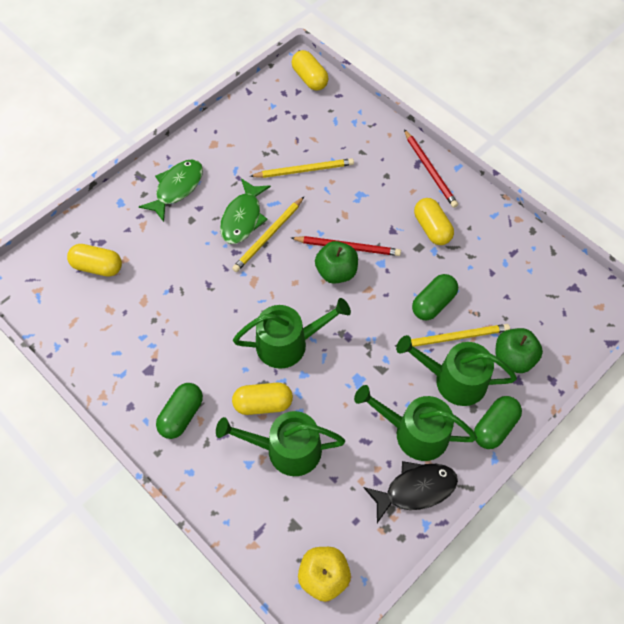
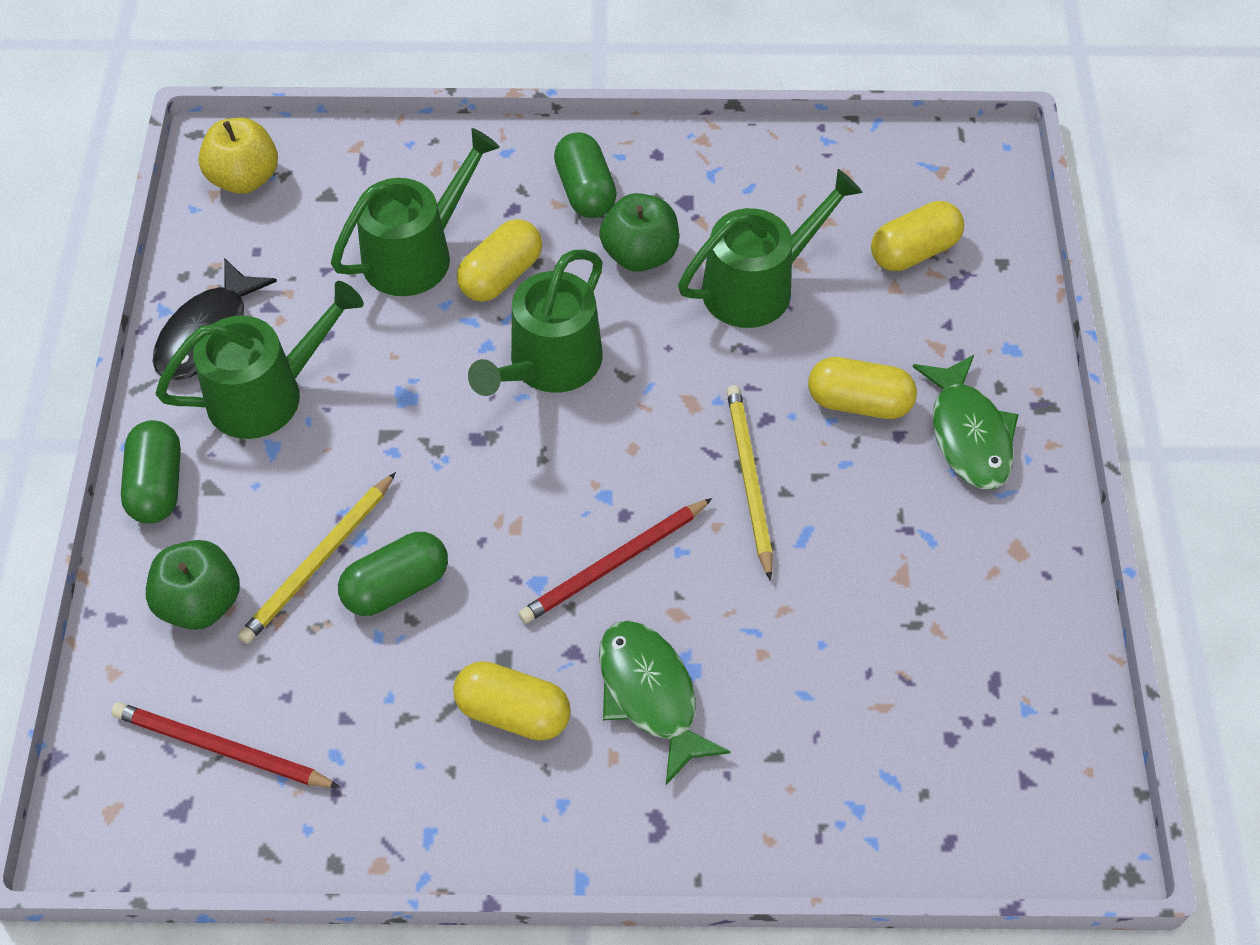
camera: 135 degrees right, 5 degrees down
(243, 218) = (818, 474): green fish -> green fish (650, 695)
(304, 170) = (827, 633): yellow pencil -> none
(309, 78) = (1040, 830): yellow capsule -> yellow capsule (859, 403)
(336, 272) = (590, 512): green apple -> green apple (640, 255)
(430, 170) = (622, 827): red pencil -> red pencil (221, 749)
(433, 303) = (396, 587): green capsule -> green capsule turned 60 degrees clockwise
(454, 380) = (267, 501): green watering can -> green watering can (757, 286)

